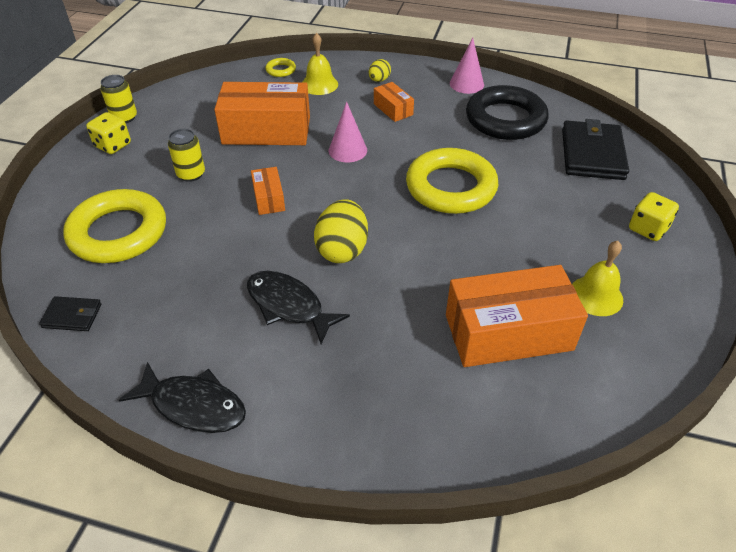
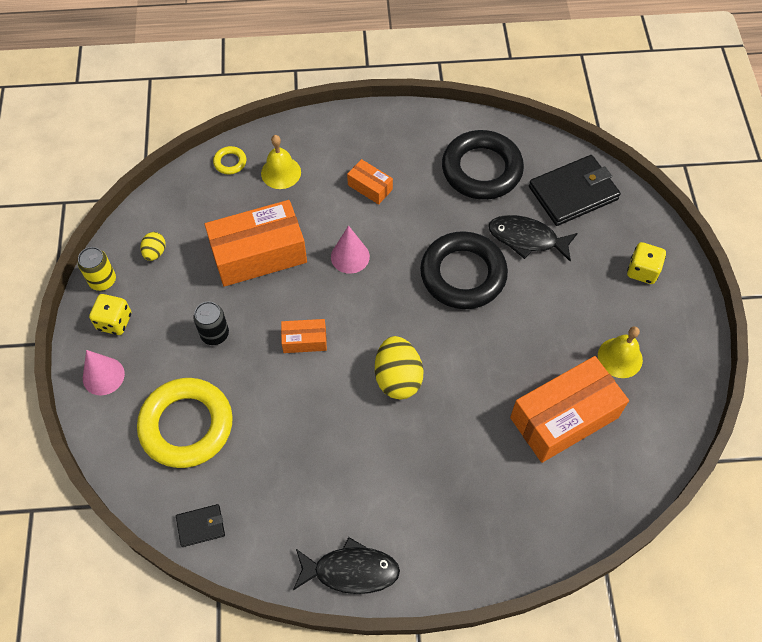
camera: 20 degrees left, 15 degrees up
(191, 174) = (215, 334): yellow can -> black can
(269, 198) = (304, 340): orange box -> orange box turned 60 degrees counterclockwise
(288, 306) = (379, 452): black fish -> black fish (527, 239)
(379, 80) = (339, 148): yellow egg -> yellow egg (155, 252)
(451, 187) = (463, 274): yellow ring -> black ring
(466, 84) = (427, 129): pink cone -> pink cone (103, 376)
(592, 154) = (573, 193): black wallet -> black wallet turned 75 degrees clockwise

